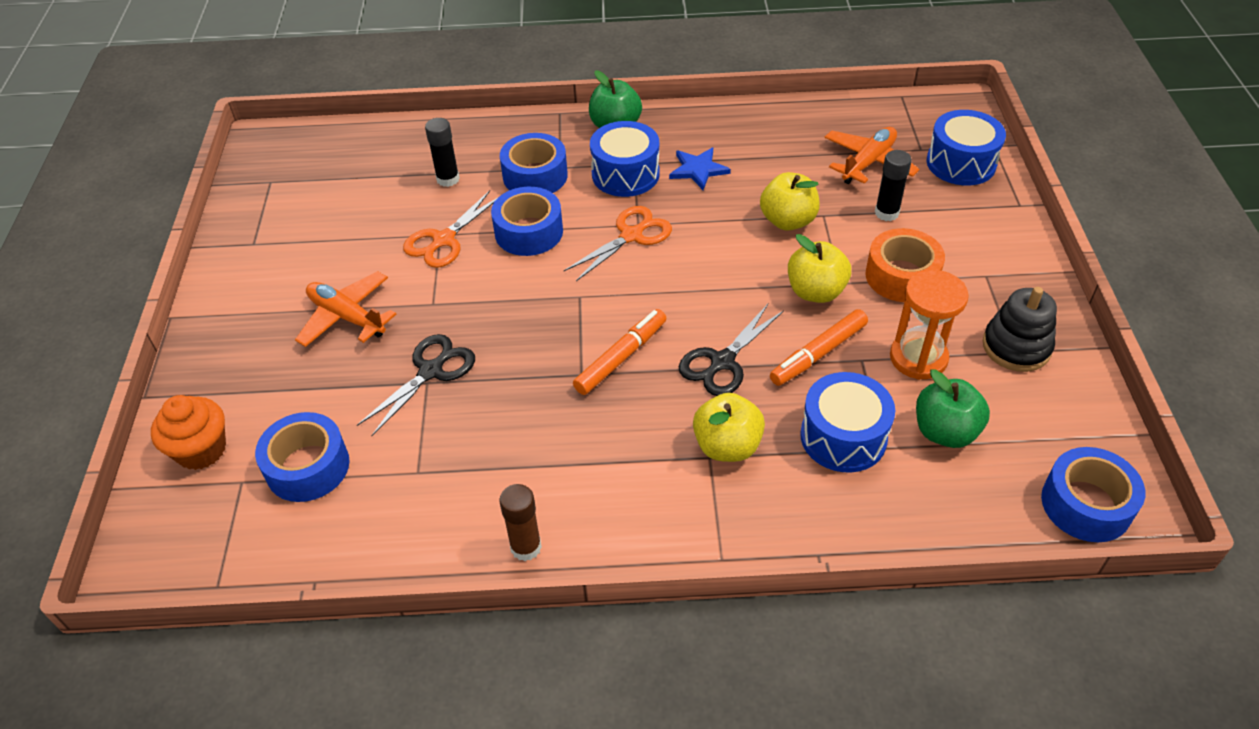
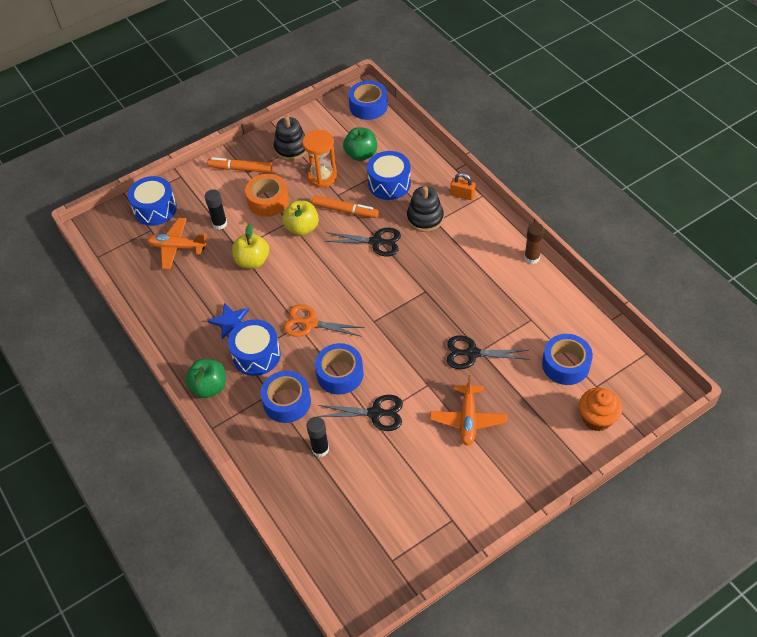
camera: 120 degrees left, 5 degrees up
(444, 240) = (376, 413): orange scissors -> black scissors
(621, 357) = (403, 281): orange marker -> orange marker (241, 169)
(727, 446) = (425, 218): yellow apple -> black stacking toy
(743, 528) = (462, 195): none -> orange padlock

